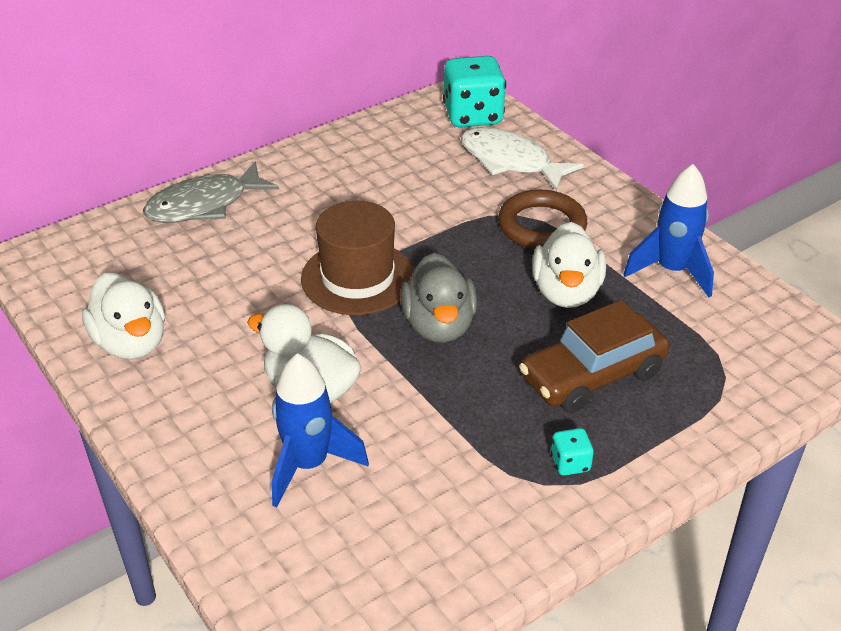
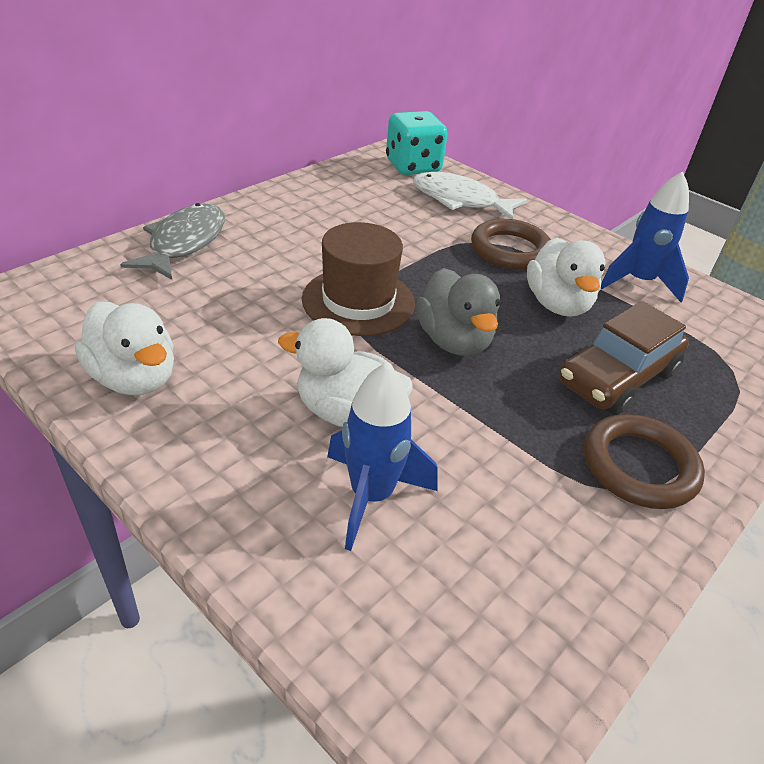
camera: 15 degrees left, 0 degrees up
(204, 205) = (184, 243): grey fish -> grey fish turned 150 degrees clockwise
(570, 463) = (639, 466): turquoise dice -> brown ring

